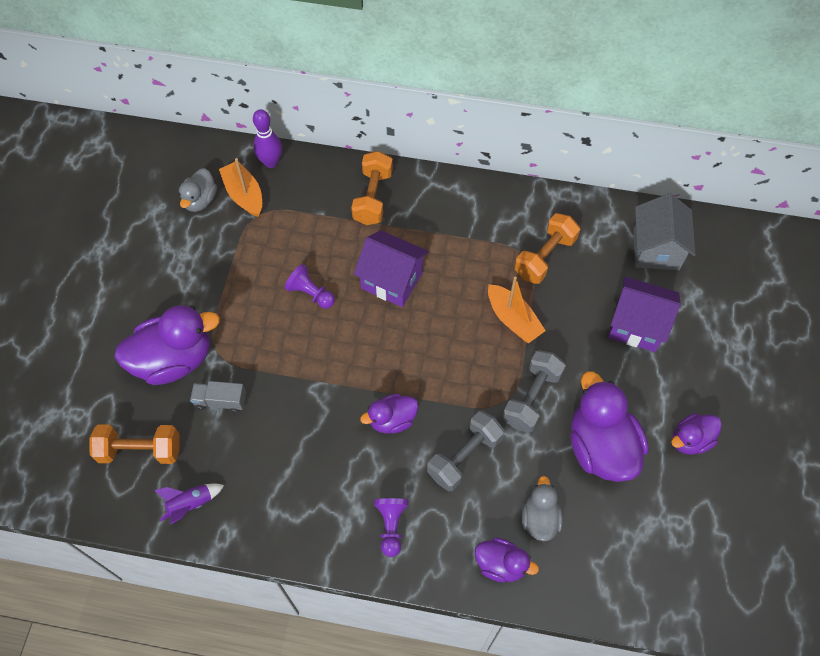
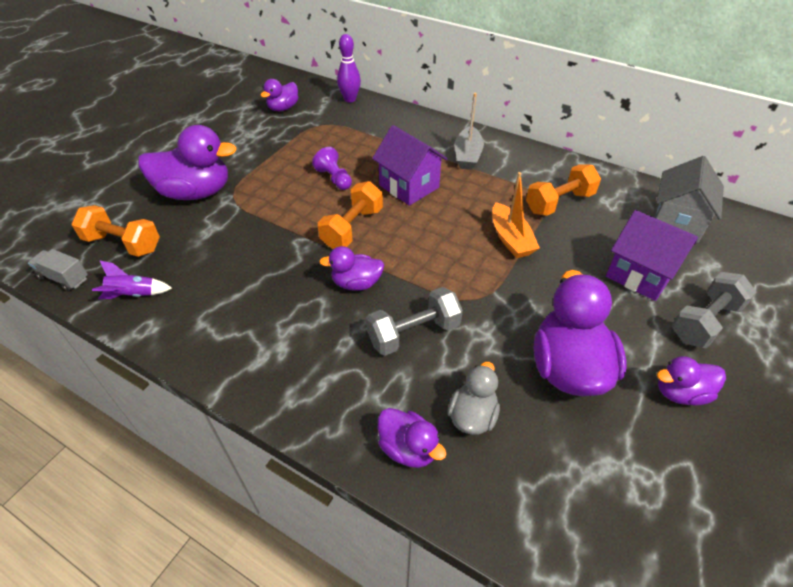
camera: 20 degrees right, 15 degrees down
(200, 200) = (283, 108): grey duck -> purple duck
(220, 401) = (213, 228): grey truck -> grey truck (64, 278)
(244, 195) = (318, 112): orange boat -> none
(373, 197) = (420, 134): orange dumbbell -> orange dumbbell (352, 228)
(391, 526) = (307, 371): purple pawn -> none
(435, 216) = (467, 155): none -> grey boat
(531, 398) = (505, 303): grey dumbbell -> grey dumbbell (704, 322)

